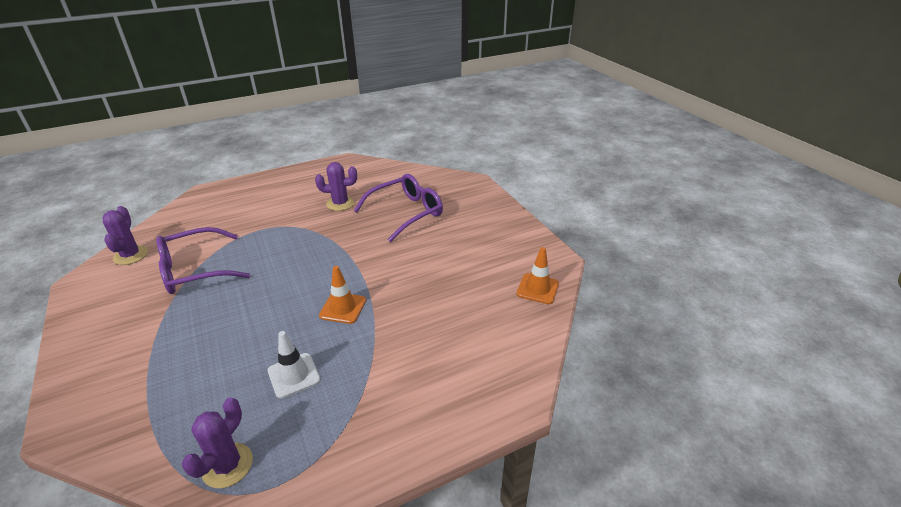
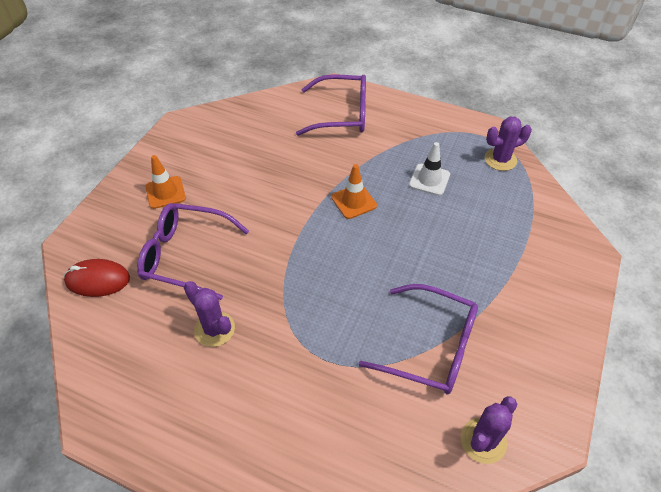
camera: 130 degrees left, 15 degrees up
(430, 181) = (98, 280): none -> red mouse
(460, 372) = (342, 114): none -> purple glasses
(537, 289) = (227, 118): orange traffic cone -> orange traffic cone (165, 192)

